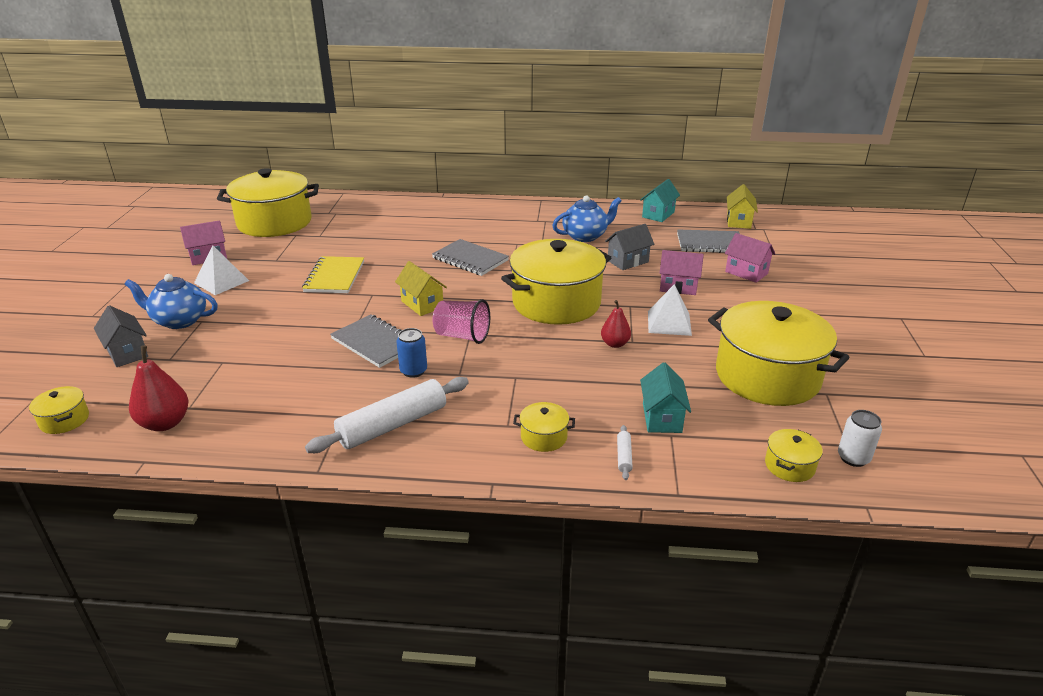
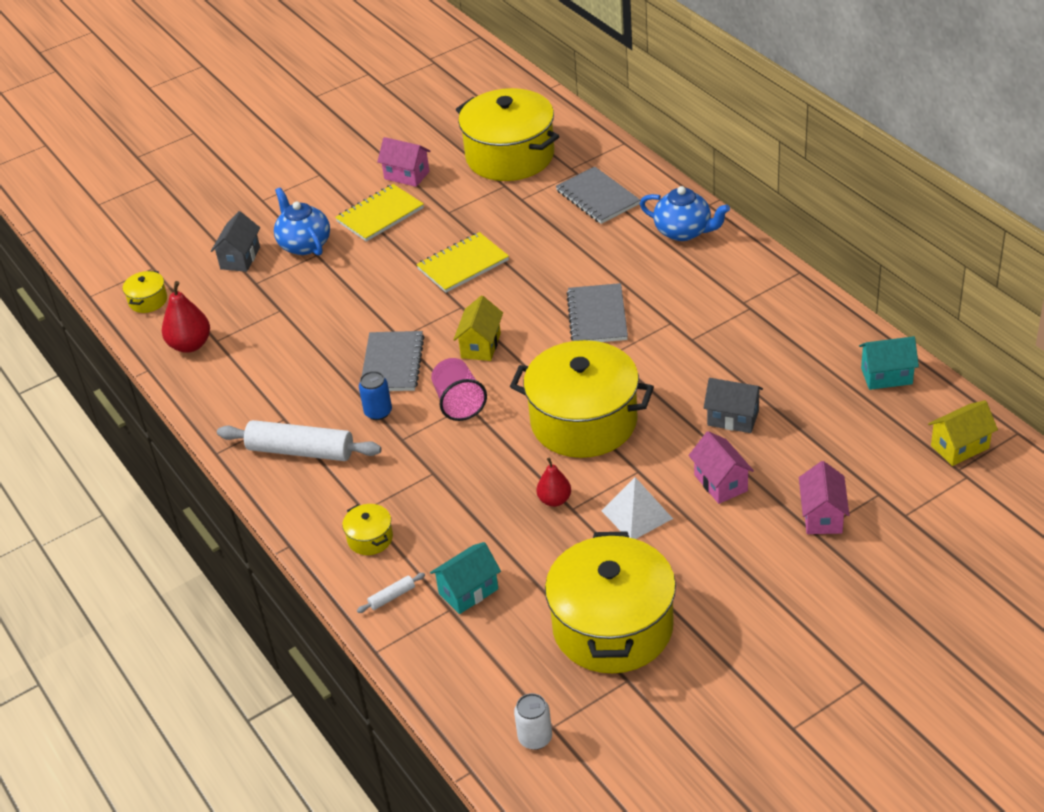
camera: 55 degrees right, 10 degrees up
(221, 281) = (380, 215): white pyramid -> yellow notebook
(585, 236) = (752, 356): blue teapot -> blue teapot (684, 231)
(710, 243) = (861, 454): grey notebook -> grey notebook (597, 197)
(789, 466) = (480, 701): yellow pot -> none

